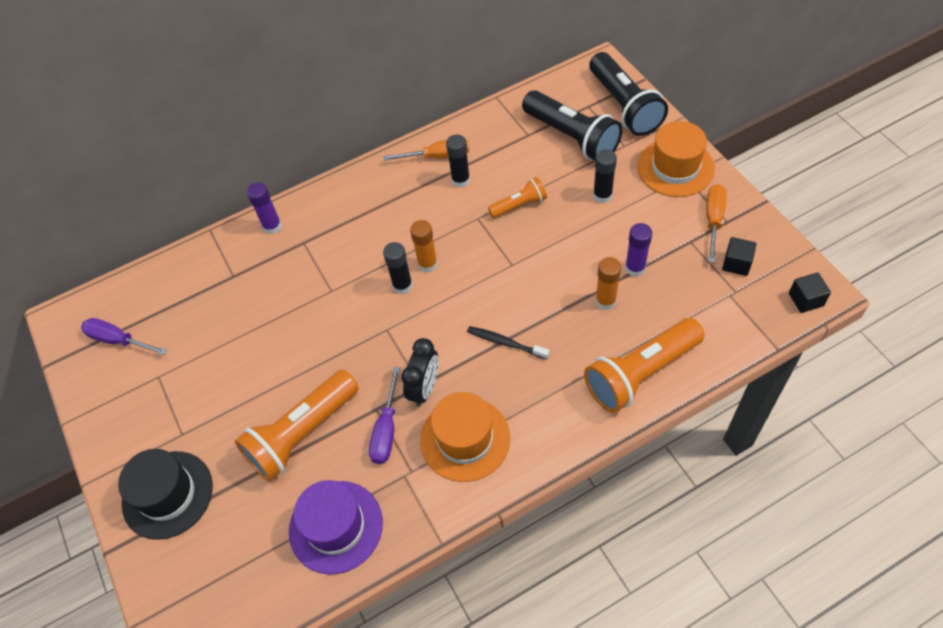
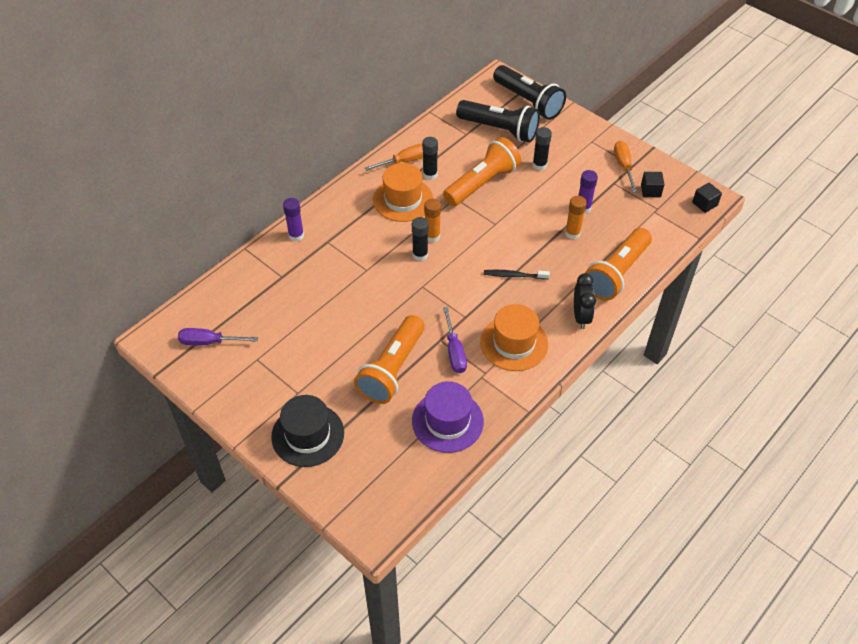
camera: 25 degrees left, 5 degrees down
(424, 388) = (469, 318): black clock -> black clock (581, 316)
(519, 205) = (482, 183): orange flashlight -> orange flashlight, size x1.89
(675, 167) = (583, 137): orange hat -> orange hat (403, 199)

